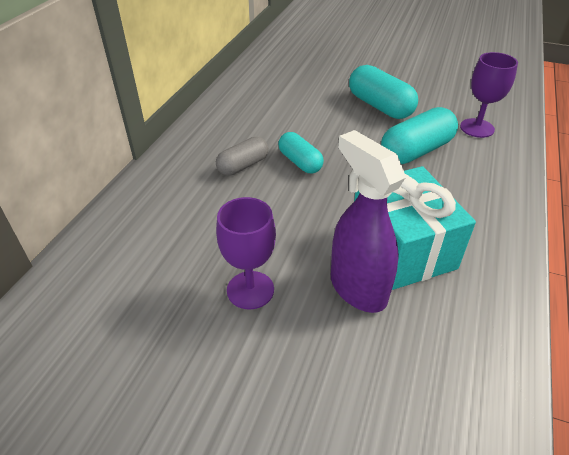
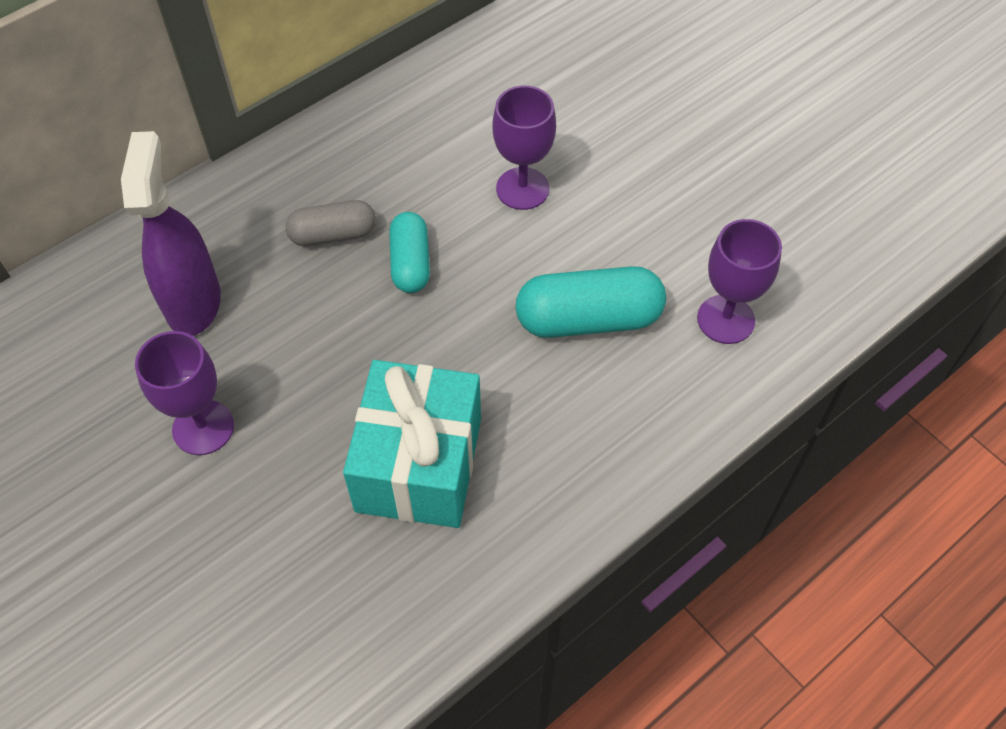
camera: 30 degrees right, 15 degrees up
(326, 114) = (522, 189): none -> purple goblet
(357, 288) = (318, 489): purple spray bottle -> purple spray bottle (193, 302)
(380, 106) = (617, 207): turquoise capsule -> none

